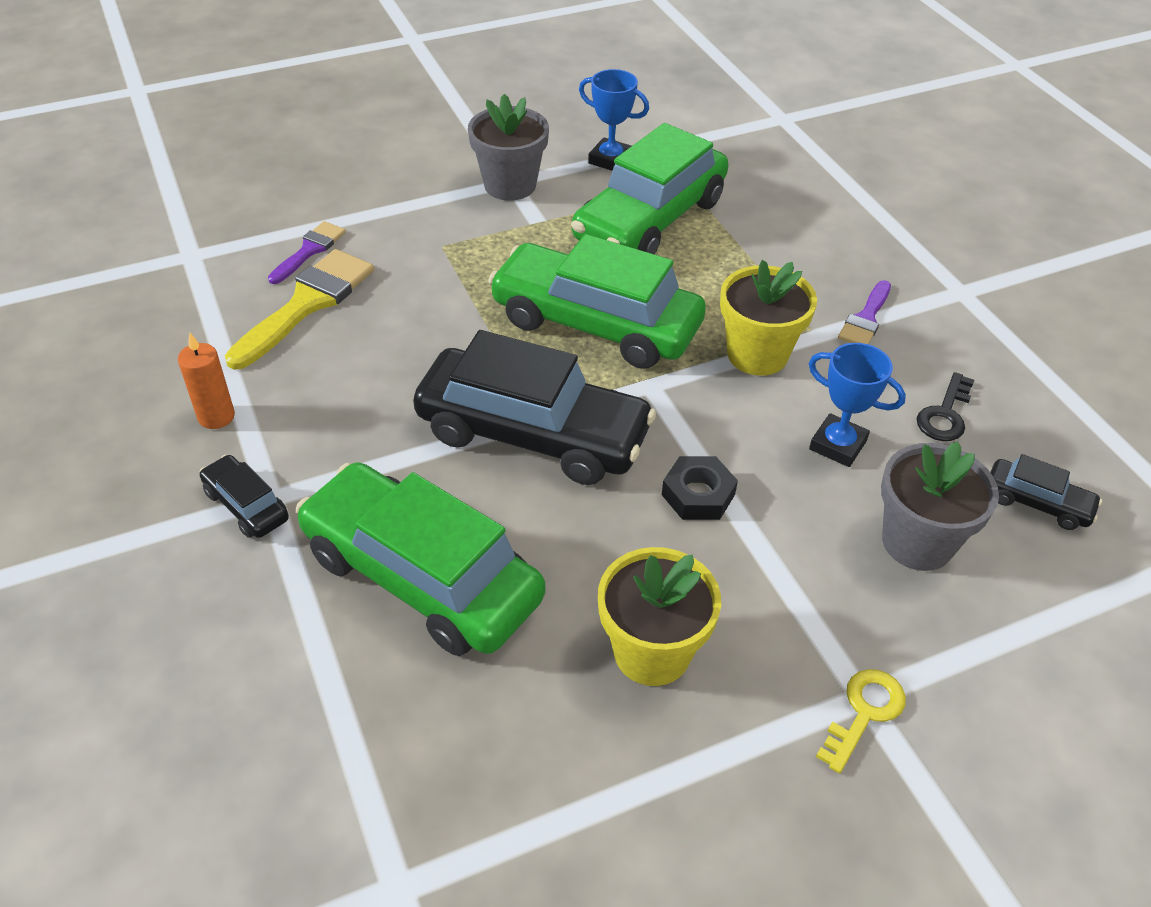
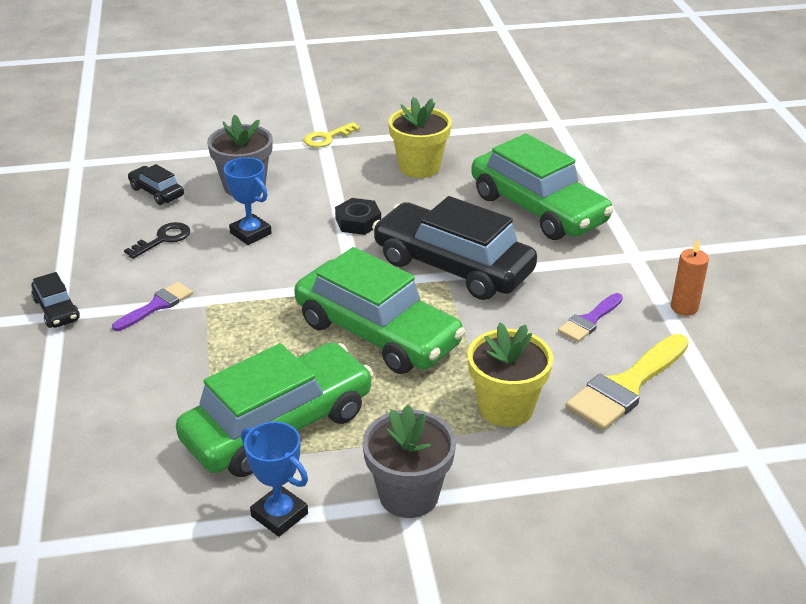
camera: 165 degrees left, 10 degrees down
(246, 505) = (649, 254): black car -> black car (56, 310)
(309, 250) = (630, 443): purple brush -> purple brush (589, 320)
(757, 354) = (263, 292): yellow flower pot -> yellow flower pot (506, 408)

